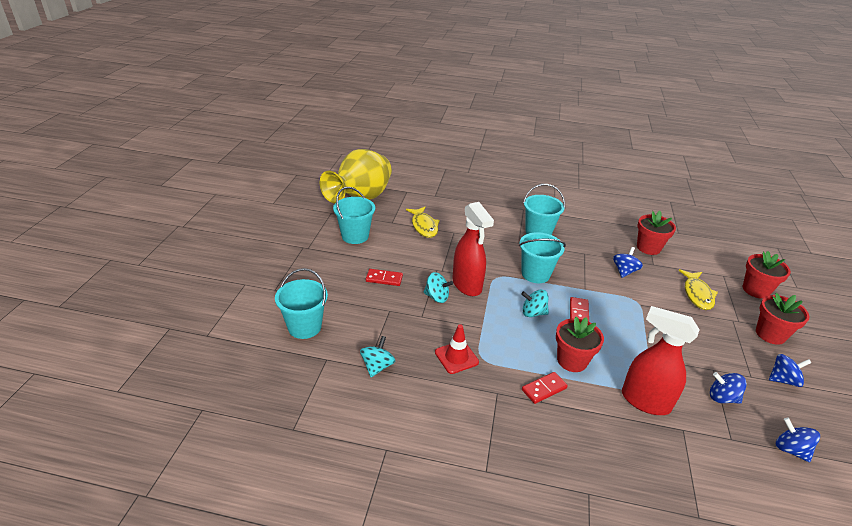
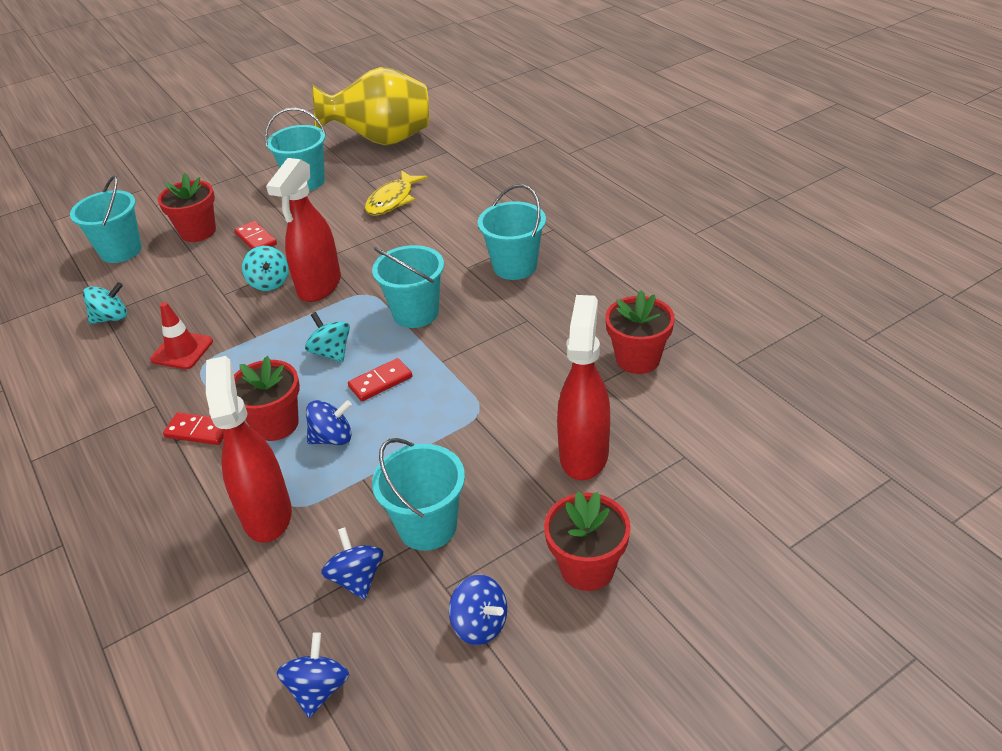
camera: 50 degrees right, 5 degrees up
(624, 271) = (536, 369): blue spinning top -> blue spinning top (332, 438)
(697, 294) = (584, 454): yellow fish -> red spray bottle
(704, 358) = (427, 526): none -> turquoise bucket
(755, 290) = (697, 505): red flower pot -> red flower pot (198, 232)

